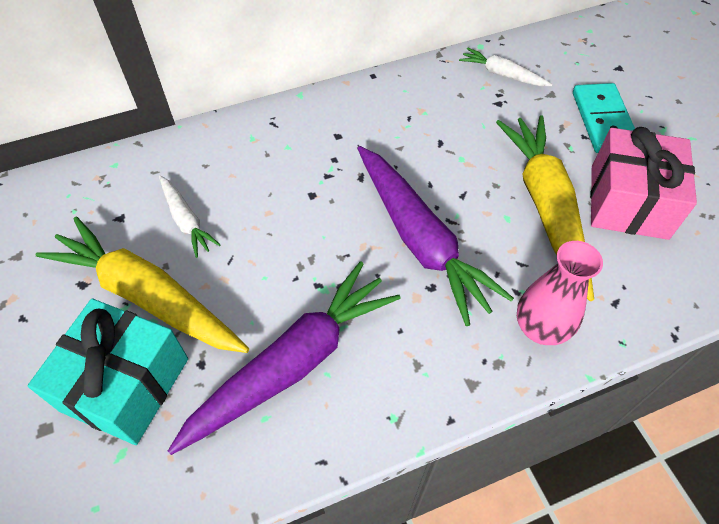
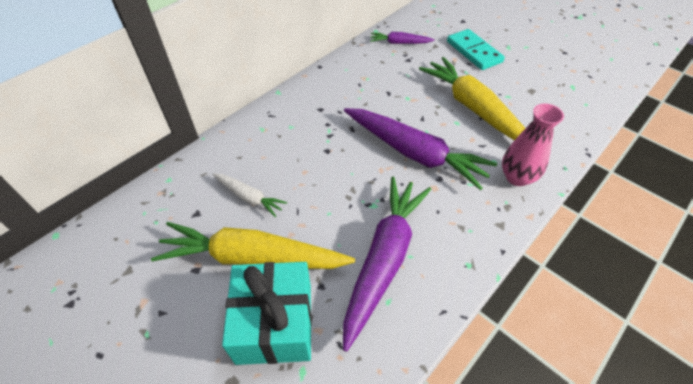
camera: 25 degrees left, 5 degrees down
(502, 74) = (399, 43): white carrot -> purple carrot
(628, 202) = (516, 91): pink gift -> none

